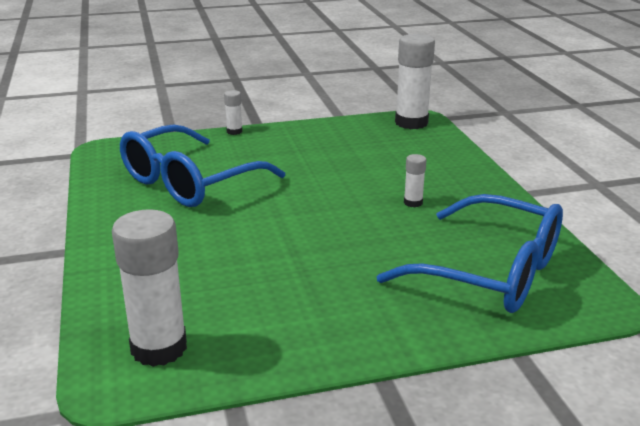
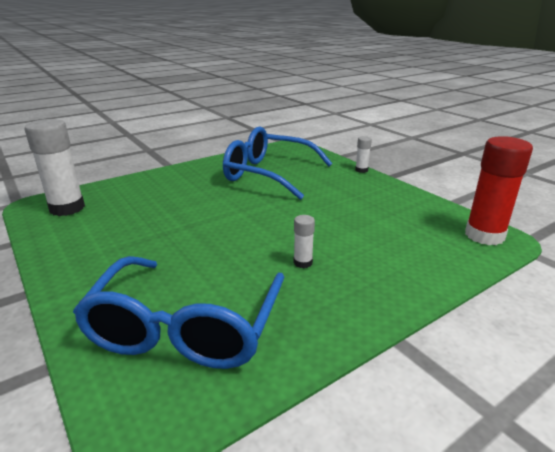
camera: 70 degrees right, 0 degrees up
(411, 123) = (484, 235): white glue stick -> red glue stick

